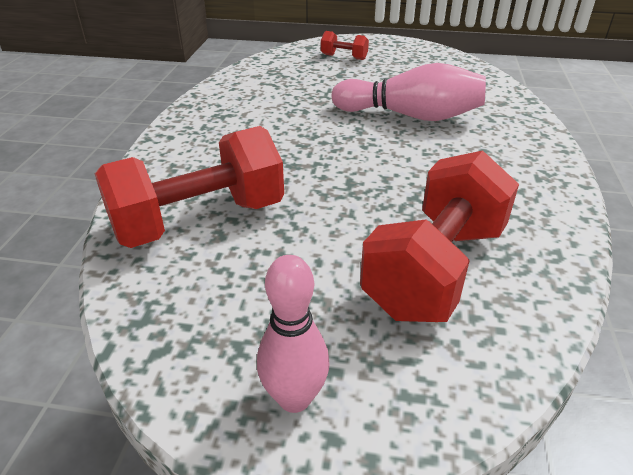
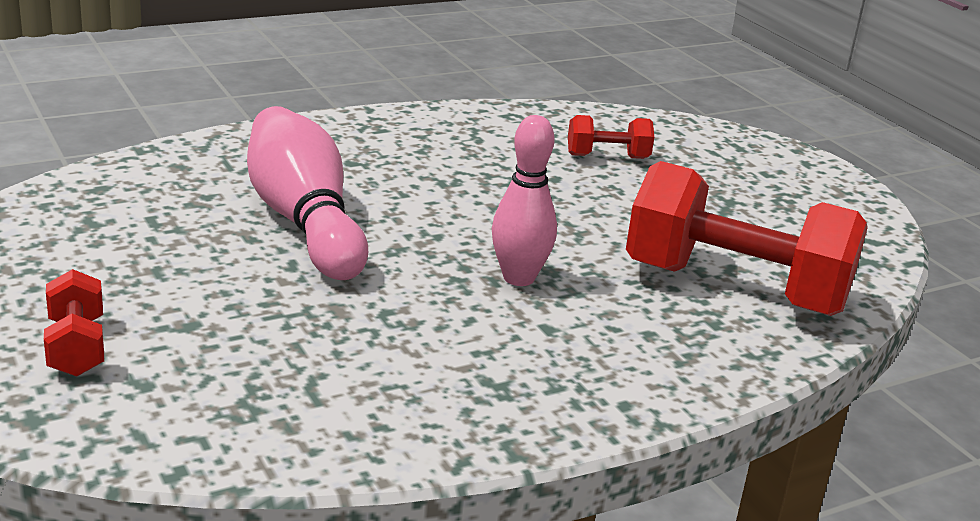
camera: 130 degrees left, 10 degrees down
(294, 398) = (807, 180): pink bowling pin -> pink bowling pin (519, 278)
(435, 269) = (607, 156): red dumbbell -> red dumbbell, size x0.45

